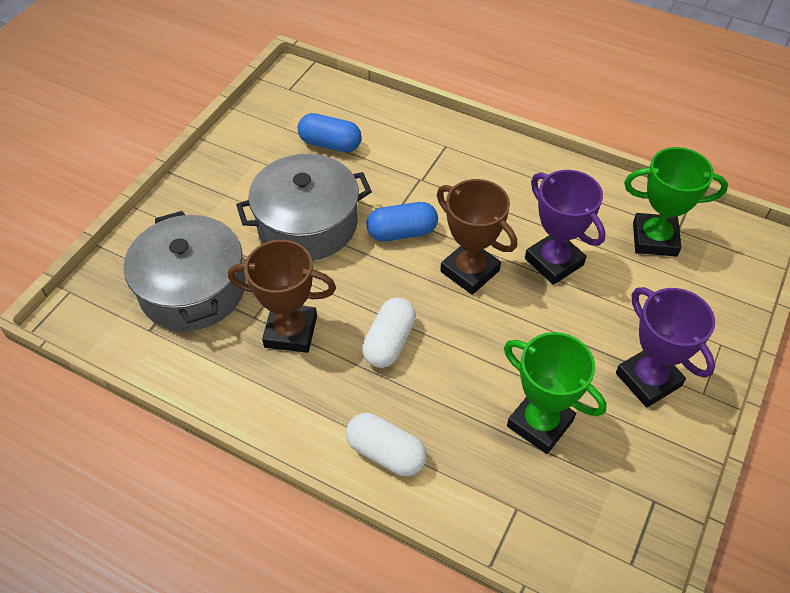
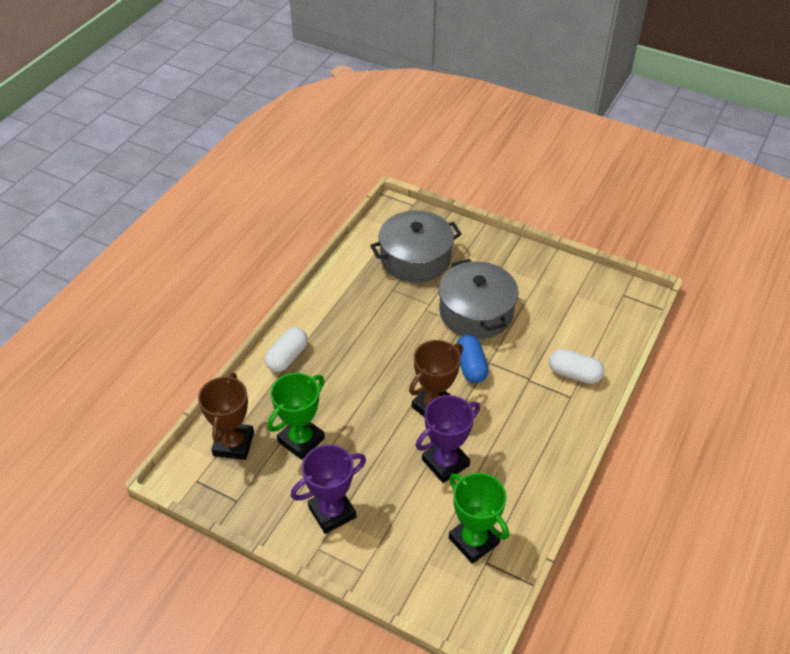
camera: 90 degrees right, 5 degrees down
(291, 331) = (380, 308): brown trophy -> brown trophy (233, 444)
(330, 144) = (561, 322): blue capsule -> none
(389, 342) = (370, 359): white capsule -> white capsule (574, 374)
(654, 239) = (474, 540): green trophy -> green trophy turned 45 degrees counterclockwise

